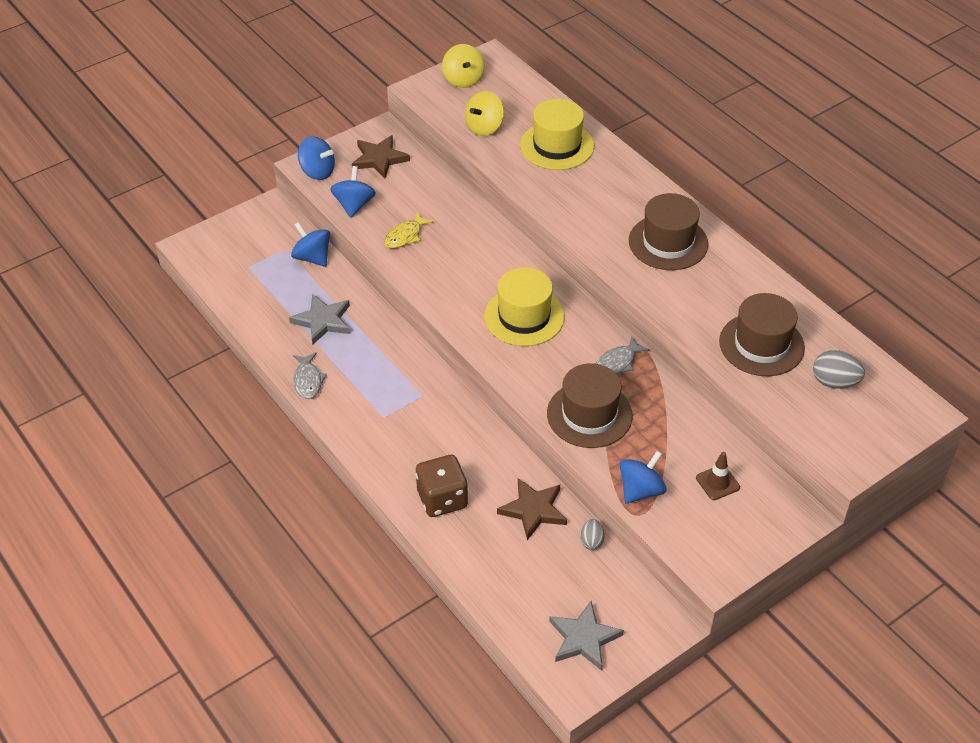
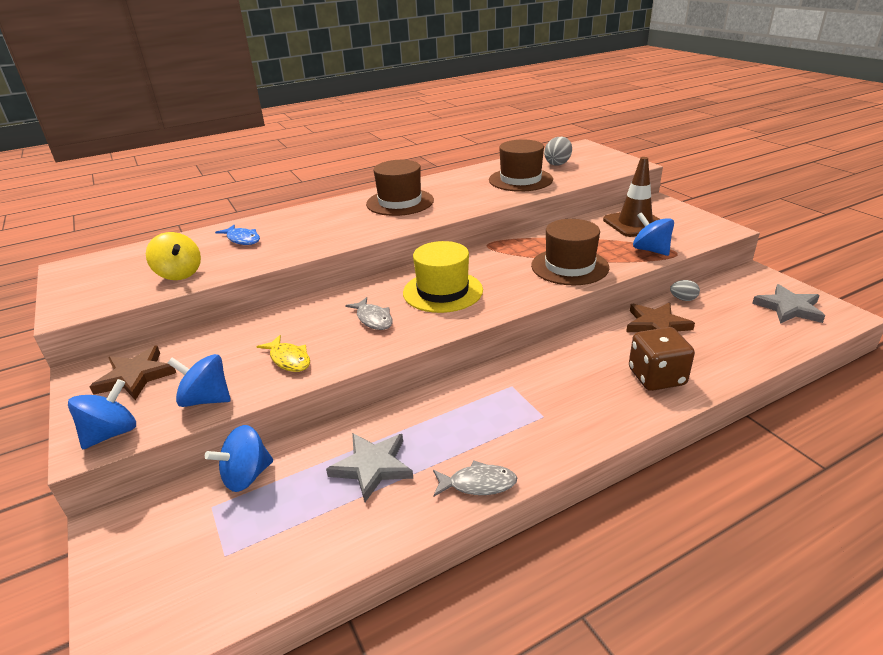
camera: 80 degrees left, 15 degrees down
(463, 80) = (86, 283): yellow spinning top -> none
(557, 145) = (242, 239): yellow hat -> blue fish
(617, 363) = (509, 252): grey fish -> grey fish (373, 319)
(717, 482) = (634, 223): brown traffic cone -> brown traffic cone, size x1.86

